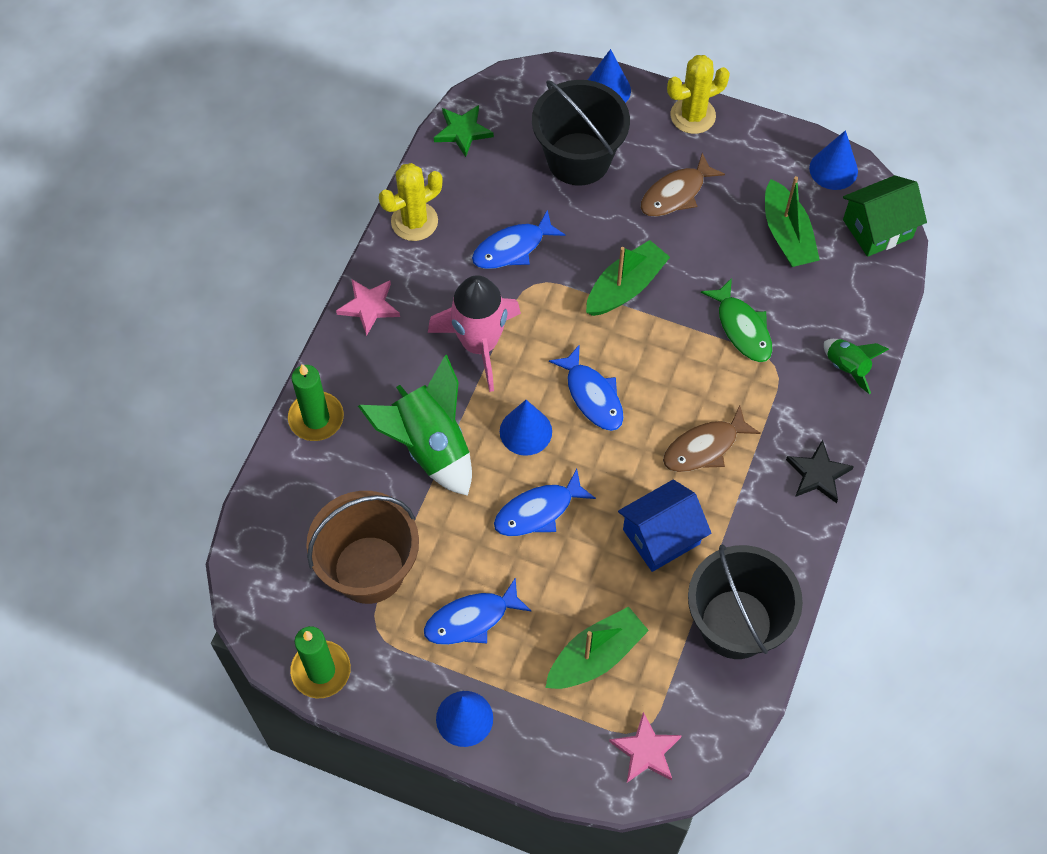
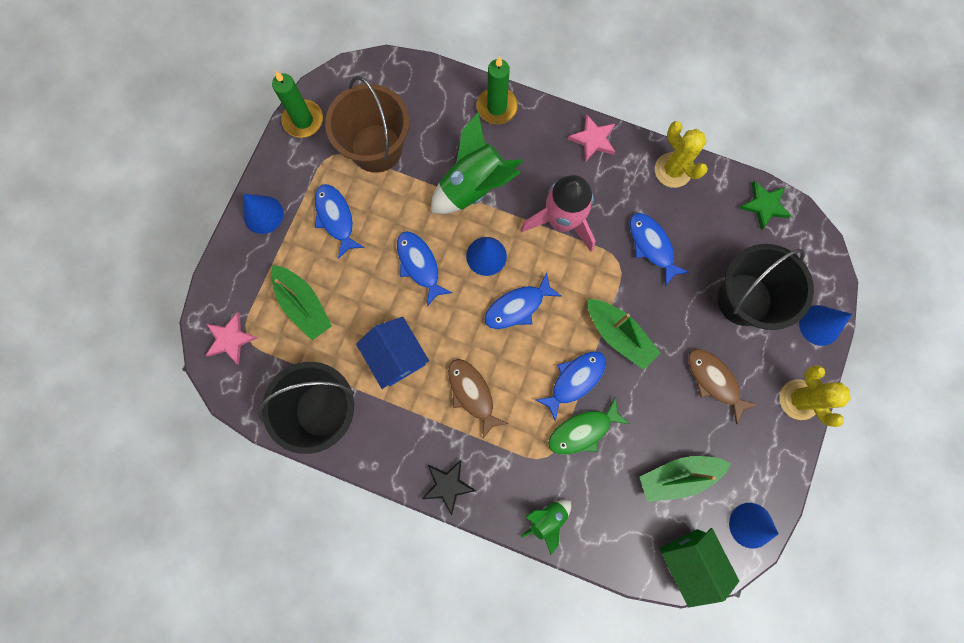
camera: 90 degrees right, 15 degrees up
(682, 335) = (574, 380): none -> blue fish

